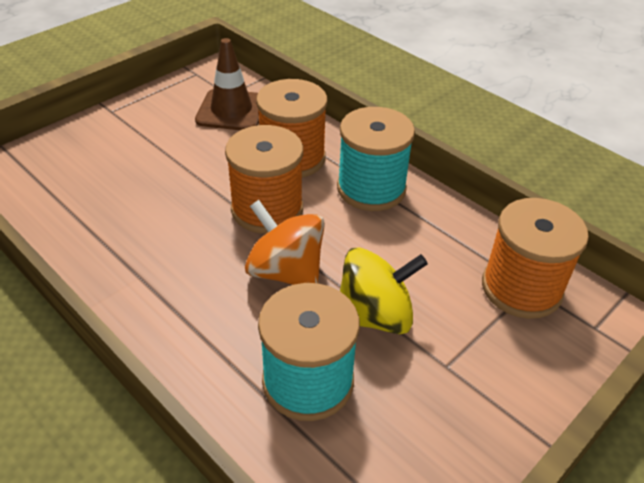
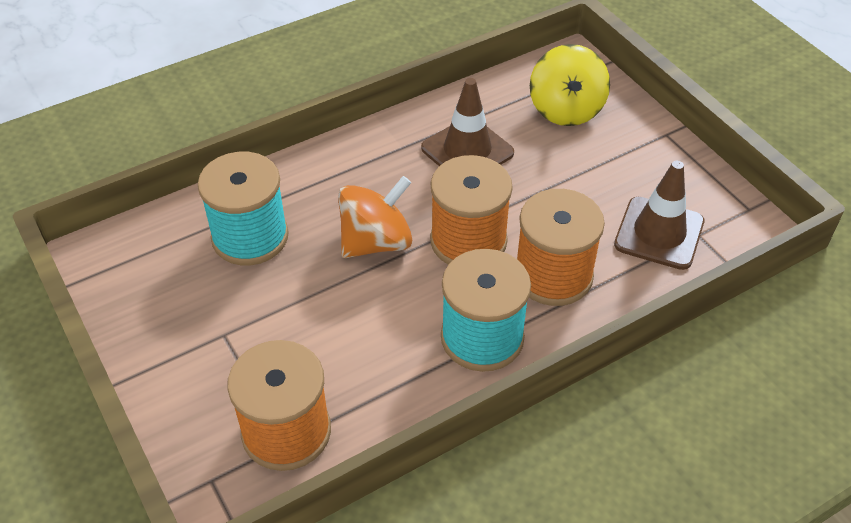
camera: 105 degrees right, 5 degrees up
(142, 226) = (467, 151): none -> brown traffic cone
(375, 316) = (298, 296): yellow spinning top -> yellow spinning top (566, 109)

